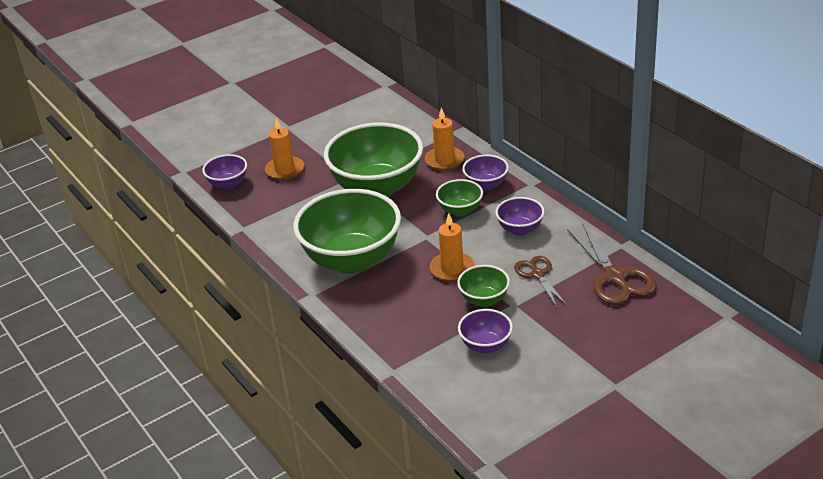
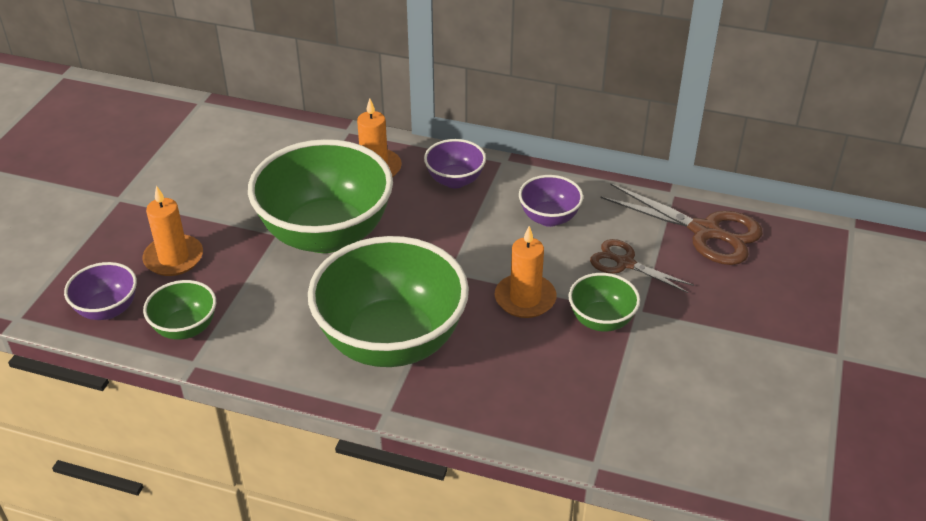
camera: 40 degrees left, 5 degrees up
(460, 211) = (458, 223): green bowl -> green bowl (185, 328)
(486, 346) = (663, 376): purple bowl -> none

